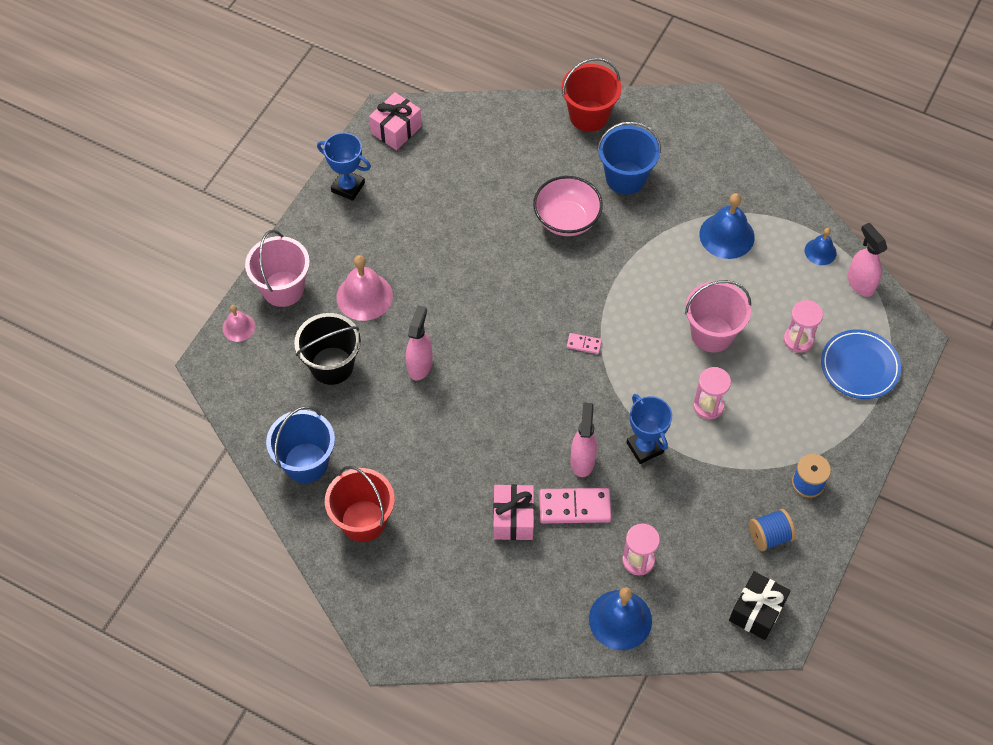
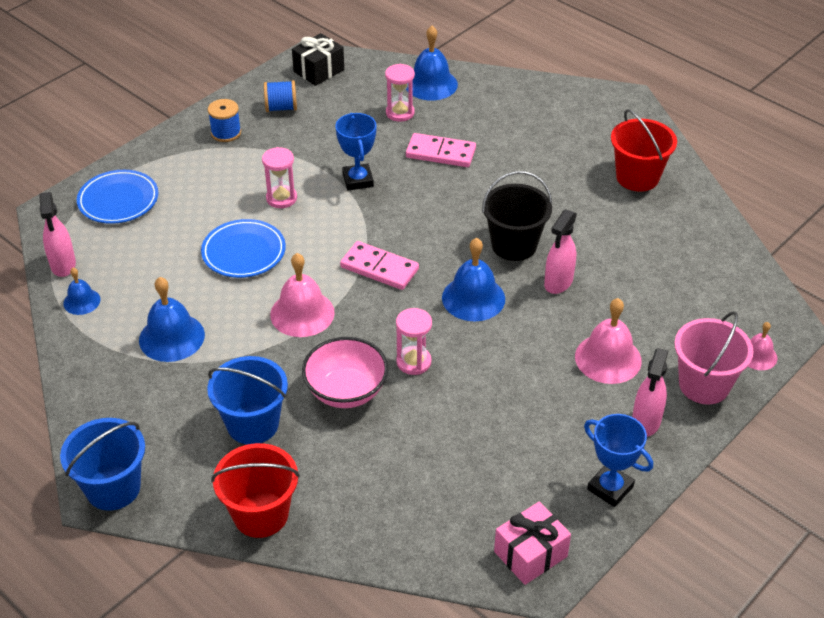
camera: 165 degrees left, 15 degrees down
(306, 463) = (688, 227): blue bucket -> blue bucket (113, 488)
(332, 366) = (653, 300): black bucket -> black bucket (514, 245)
(491, 331) = (473, 298): none -> blue bell
(513, 519) = (499, 155): pink gift -> none
(582, 460) = (420, 182): pink spray bottle -> pink spray bottle (646, 422)
(584, 344) = (379, 268): pink domino -> pink domino, size x2.01
(631, 282) = (302, 313): none -> pink bell
(712, 334) = (244, 252): pink bucket -> blue plate
(798, 340) = (161, 231): pink hourglass -> pink hourglass (413, 362)

